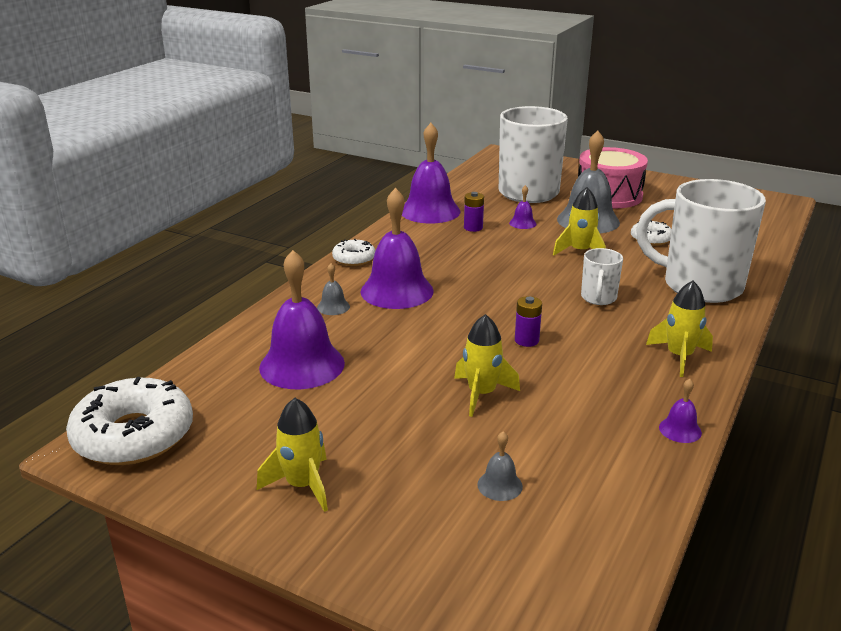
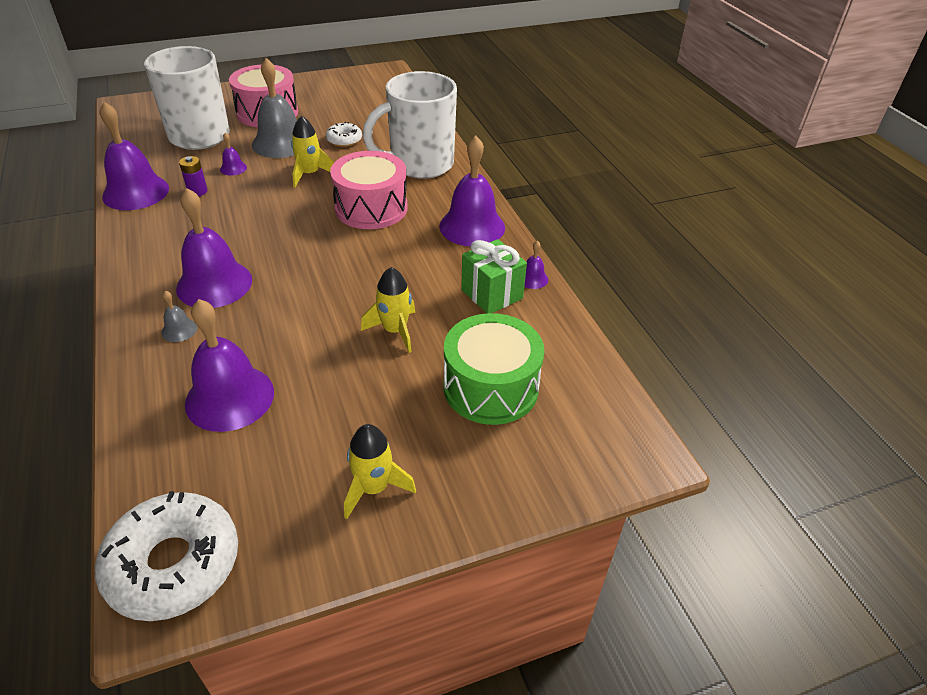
camera: 50 degrees left, 15 degrees up
(354, 259) = (131, 274): white donut -> none
(500, 485) = (490, 387): grey bell -> green drum
(526, 340) = (368, 270): purple battery -> none
(598, 298) = (371, 208): white mug -> pink drum
(615, 418) = (492, 294): none -> green gift
(679, 357) = (472, 226): yellow rocket -> purple bell

